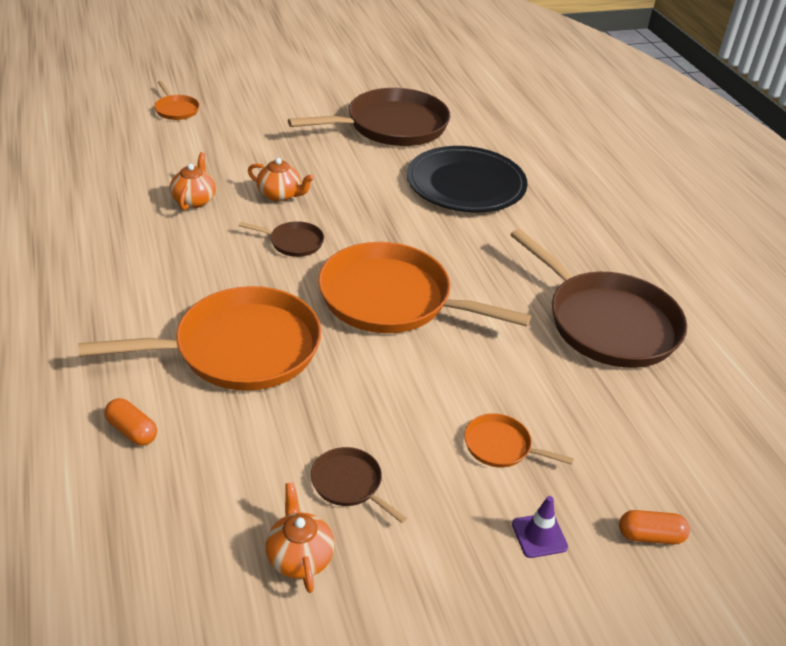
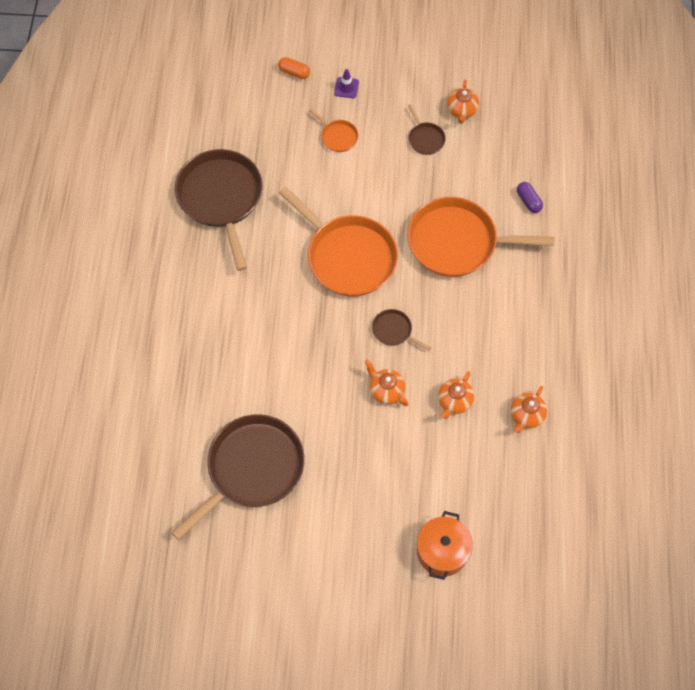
camera: 155 degrees left, 25 degrees up
(100, 204) = (526, 416): none -> orange teapot
(132, 431) = (528, 201): orange capsule -> purple capsule
(176, 109) = (442, 551): orange pan -> orange pot
(392, 126) = (252, 469): brown pan -> brown pan turned 135 degrees clockwise
(466, 184) = (232, 364): black plate -> none

